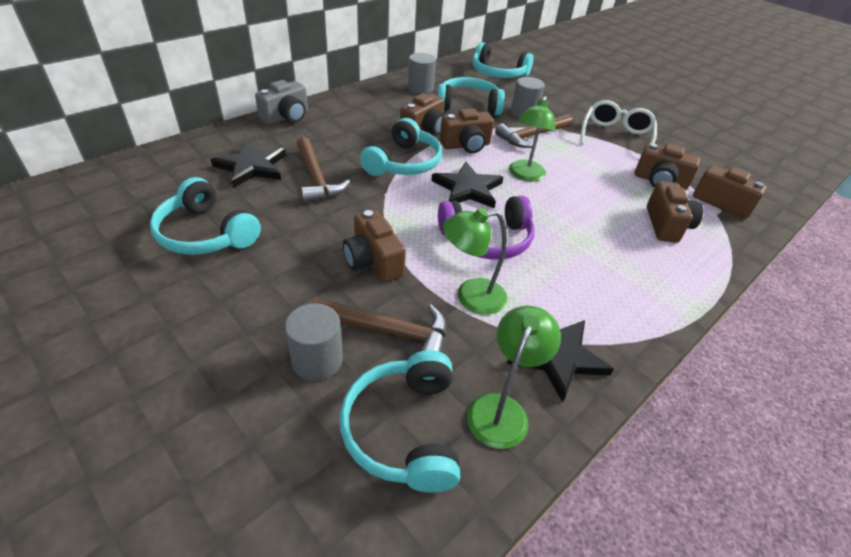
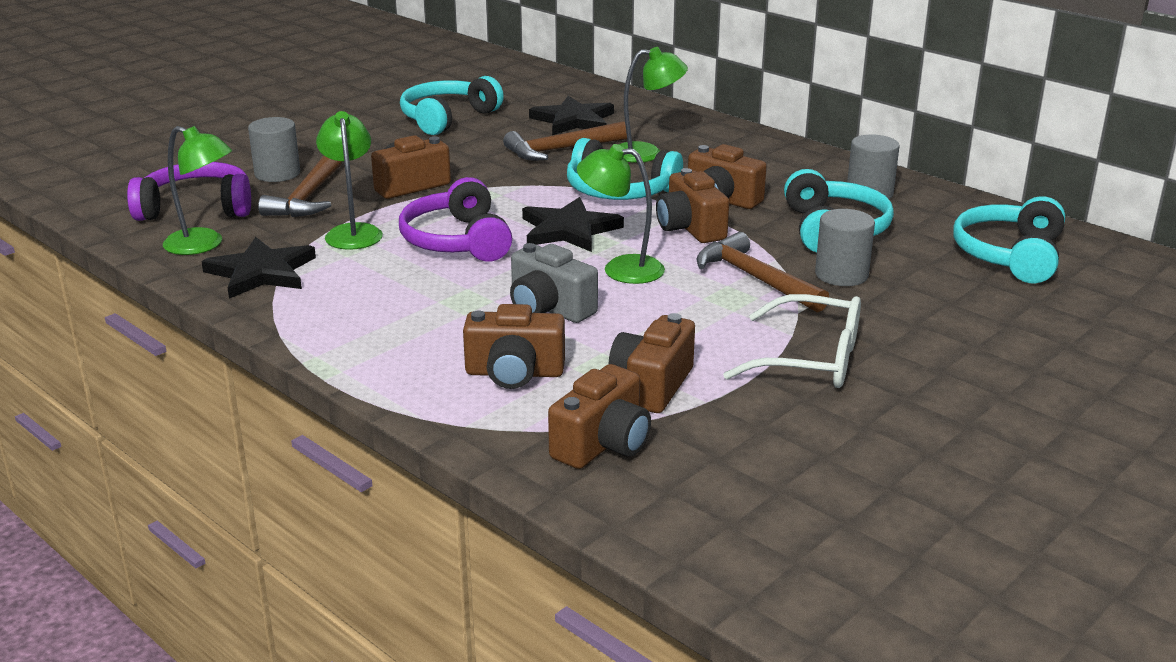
camera: 90 degrees right, 15 degrees down
(286, 117) = (702, 123): grey camera -> grey camera (549, 309)
(337, 144) = (647, 153): none -> green lamp
(404, 429) = (197, 208): turquoise headphones -> purple headphones

